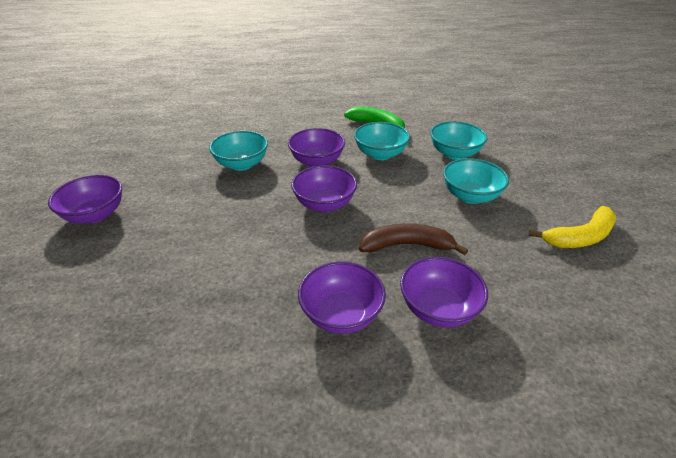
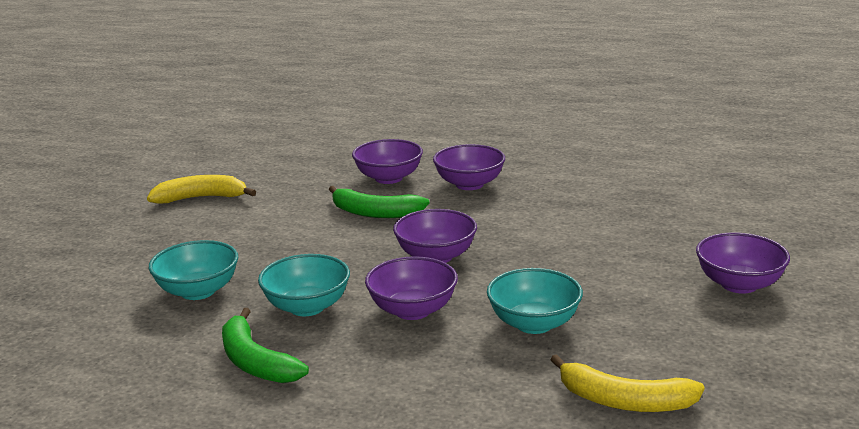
camera: 160 degrees left, 15 degrees down
(193, 134) = (624, 401): none -> yellow banana
(406, 245) = (375, 213): brown banana -> green banana
(470, 196) = (253, 241): turquoise bowl -> none

